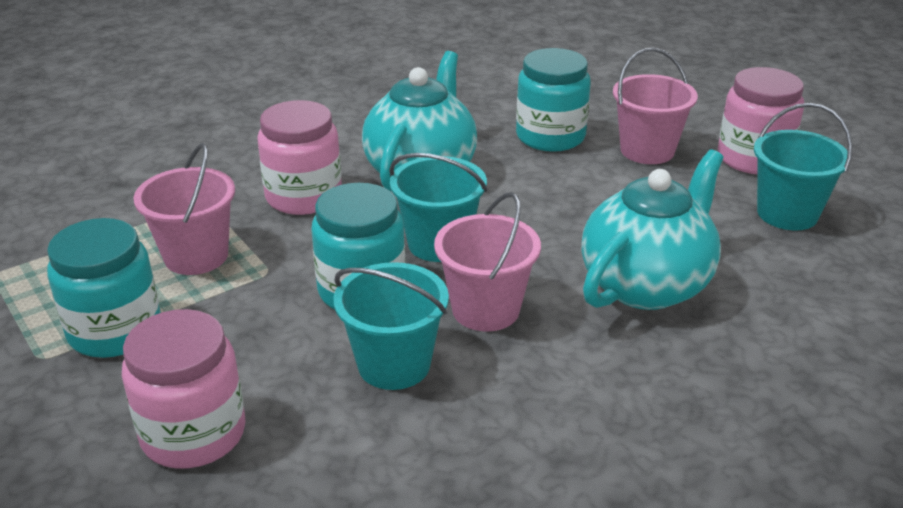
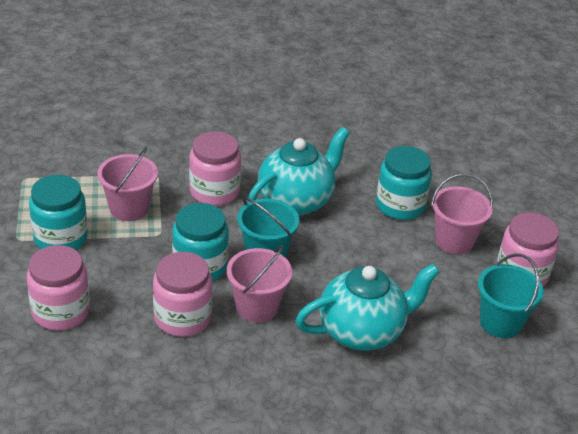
camera: 25 degrees right, 5 degrees up
(394, 364) = (182, 318): turquoise bucket -> pink jar

